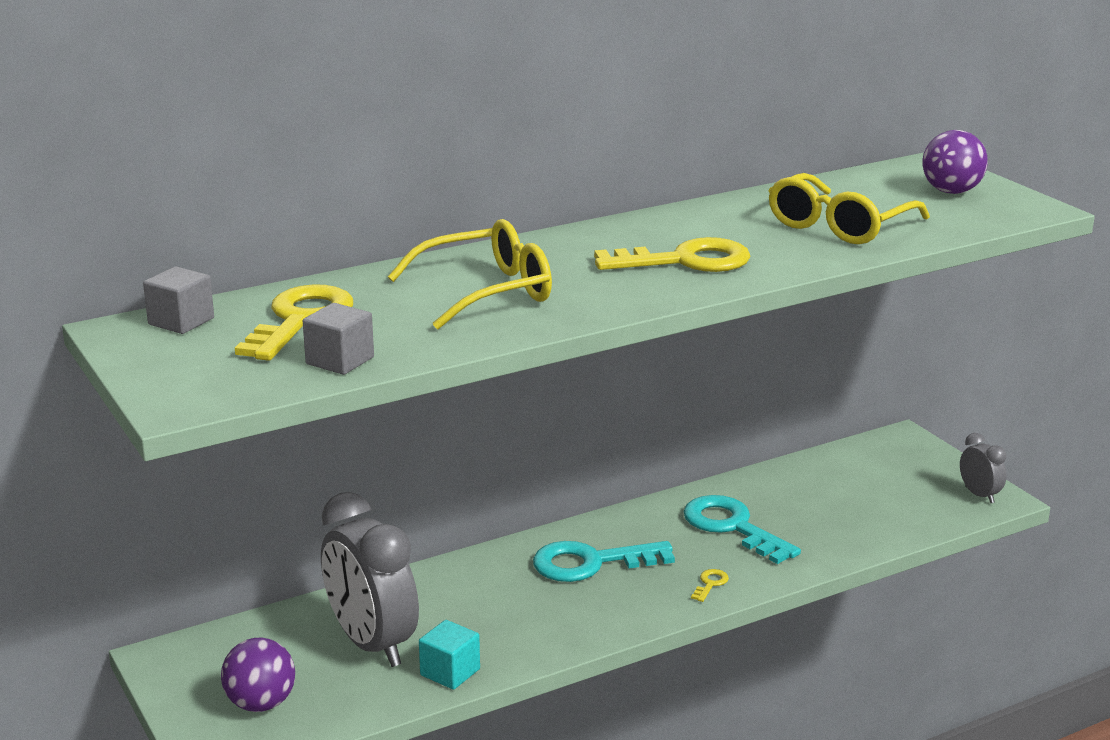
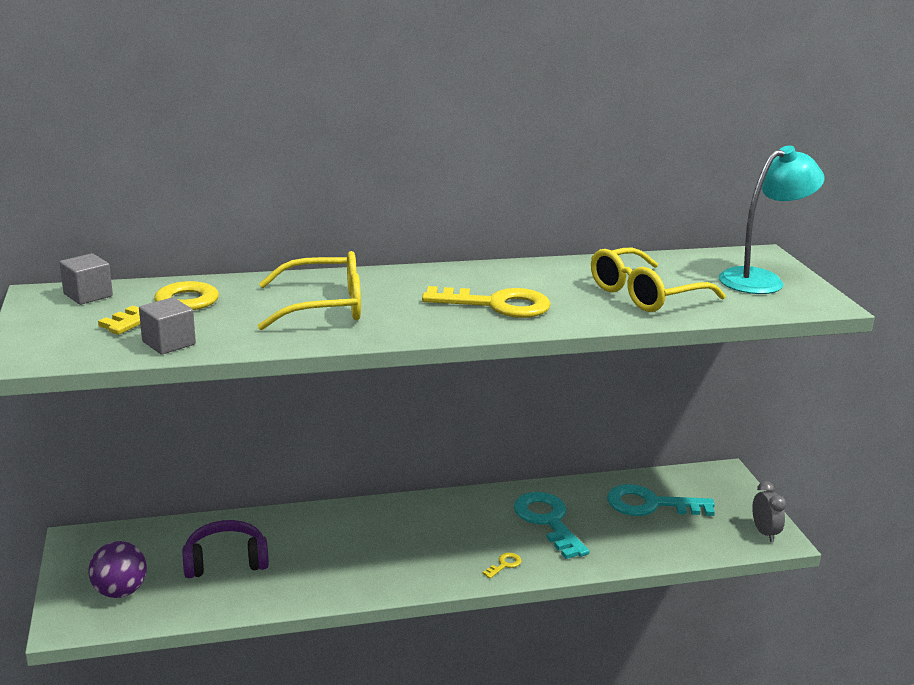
camera: 15 degrees right, 0 degrees up
(372, 644) = (226, 561): grey clock -> purple headphones
(450, 672) = (267, 596): turquoise cube -> none
(590, 563) = (423, 529): turquoise key -> turquoise key (650, 504)
(951, 192) = (761, 279): purple ball -> turquoise lamp

